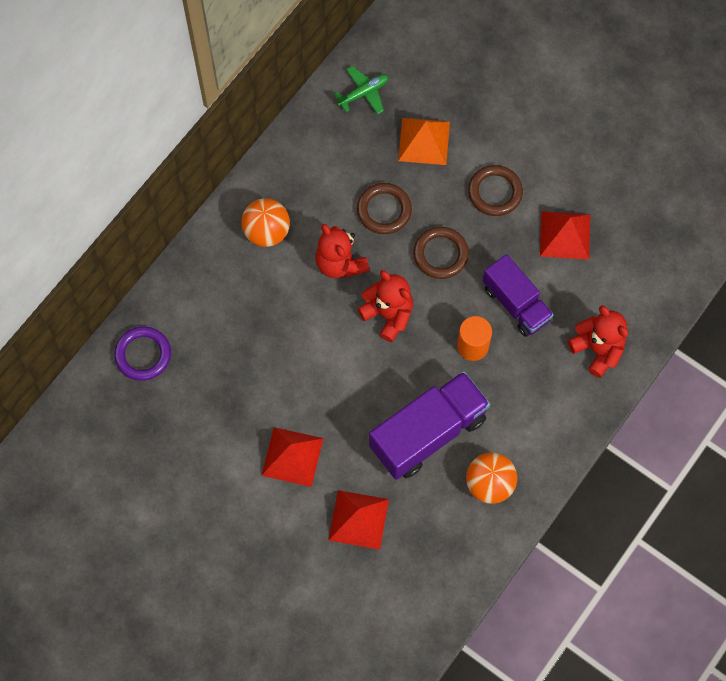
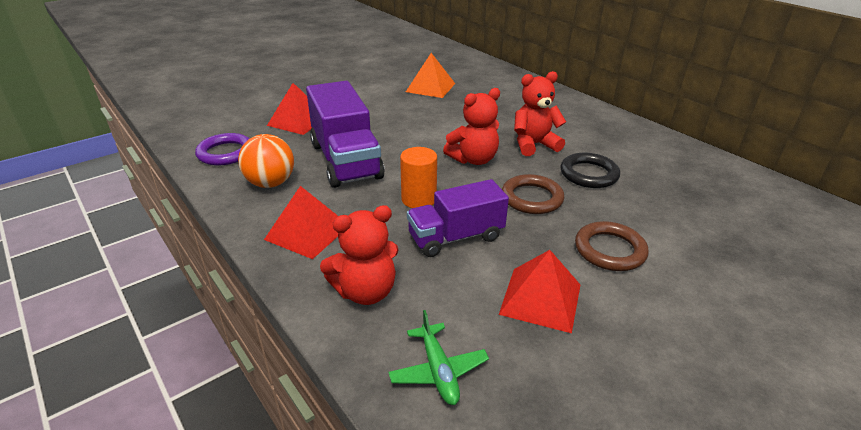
camera: 105 degrees right, 35 degrees down
(143, 355) = (479, 70): purple ring -> purple ring (225, 153)
(267, 232) = (571, 119): orange ball -> none
(292, 456) = (370, 104): red pyramid -> red pyramid (307, 232)
(363, 93) = (734, 184): green plane -> green plane (438, 371)
(384, 210) = (589, 174): brown ring -> black ring
(424, 141) = (678, 211): orange pyramid -> orange pyramid (430, 87)

